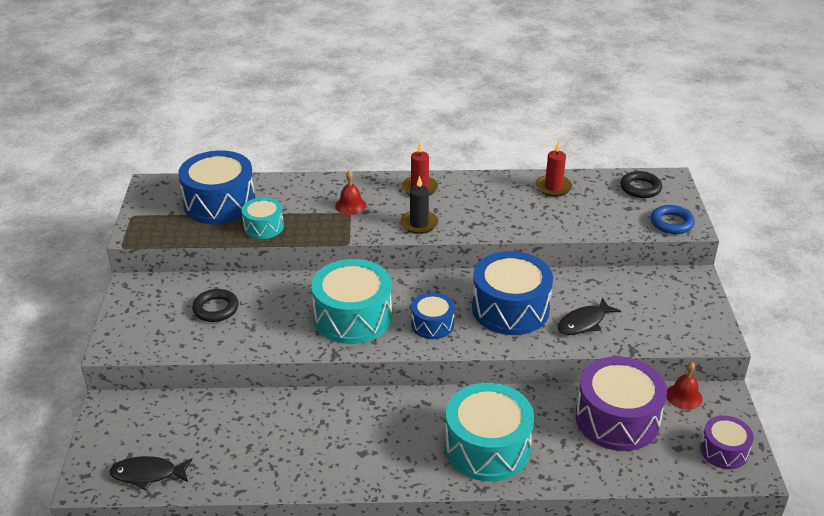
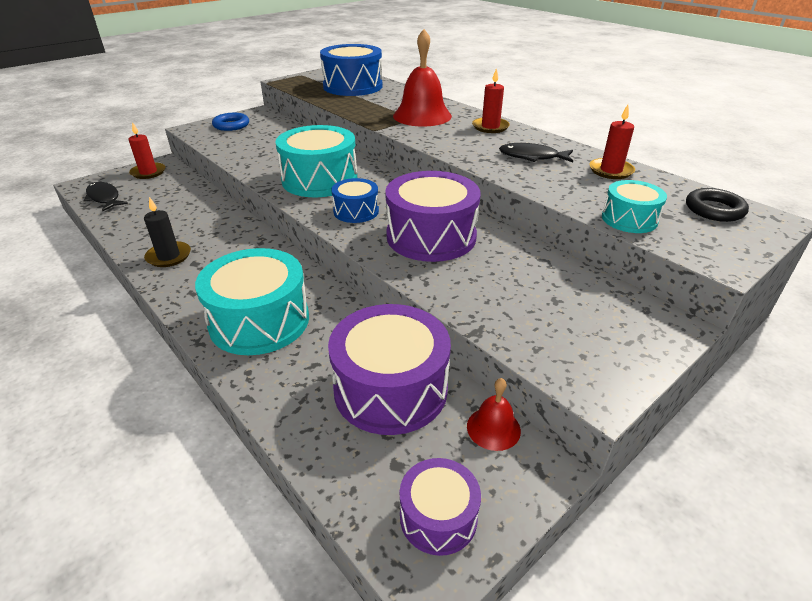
camera: 50 degrees right, 0 degrees up
(122, 423) = (148, 172): none -> red candle
(216, 309) = (266, 138): black ring -> none
(263, 227) = (349, 103): turquoise drum -> turquoise drum (629, 219)
(350, 205) = (422, 116): red bell -> red bell, size x1.98
(419, 224) = (445, 141): black candle -> black candle (169, 256)
(510, 309) = (431, 236): blue drum -> purple drum
(584, 323) = (473, 282): black fish -> black fish (532, 157)
(671, 223) = (701, 249): blue ring -> blue ring (231, 125)

